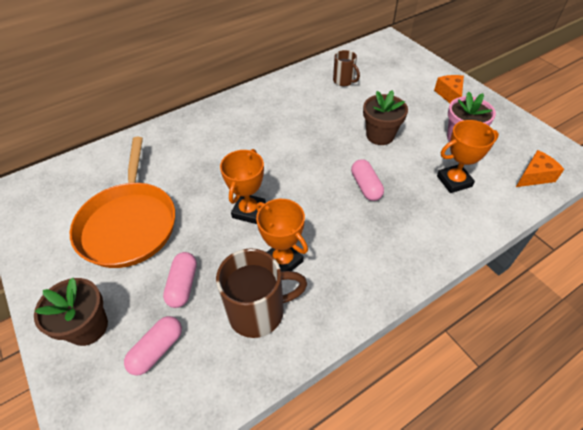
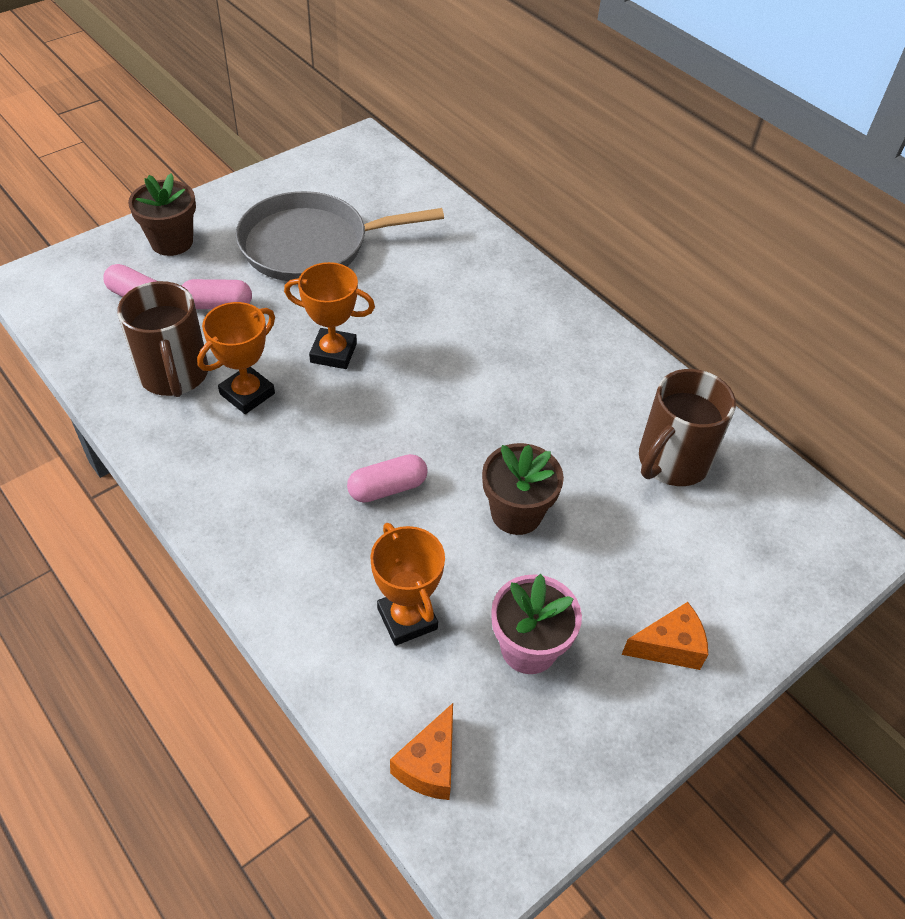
camera: 80 degrees right, 0 degrees up
(129, 224) = (311, 245): orange pan -> grey pan
(344, 81) = (671, 462): brown mug -> brown mug, size x1.72
(534, 176) = (429, 765): orange cheese -> orange cheese turned 60 degrees clockwise

